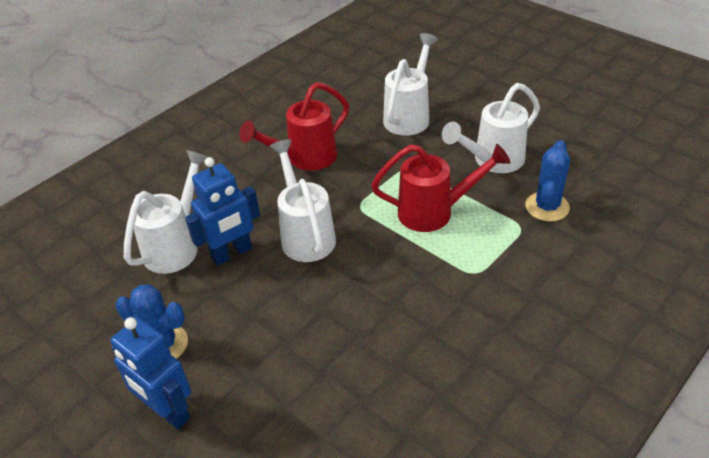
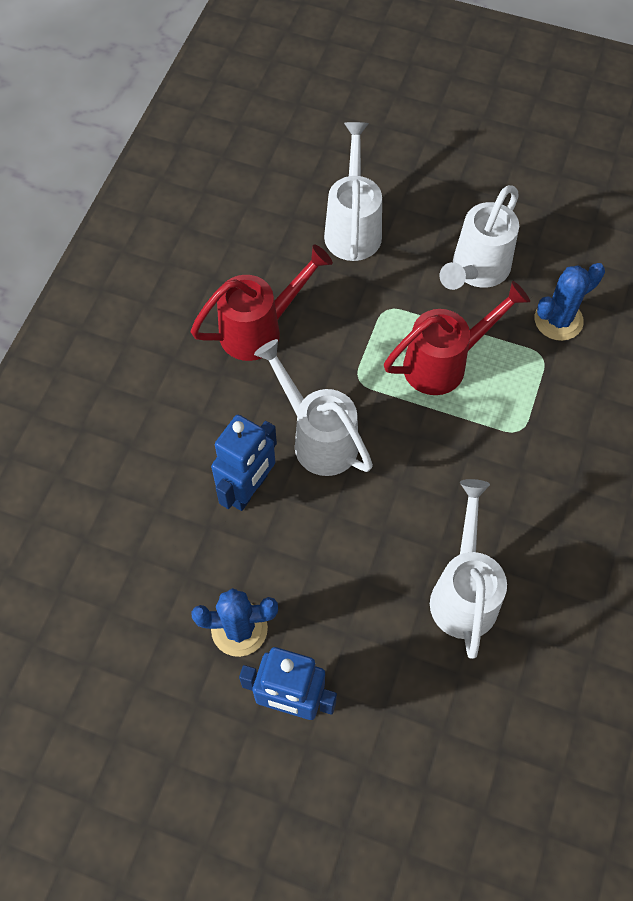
camera: 25 degrees left, 20 degrees up
(176, 245) = (177, 499): white watering can -> white watering can (464, 591)
(304, 159) = (260, 329): red watering can -> red watering can turned 150 degrees counterclockwise
(547, 207) = (558, 320): blue cactus -> blue cactus turned 60 degrees clockwise

